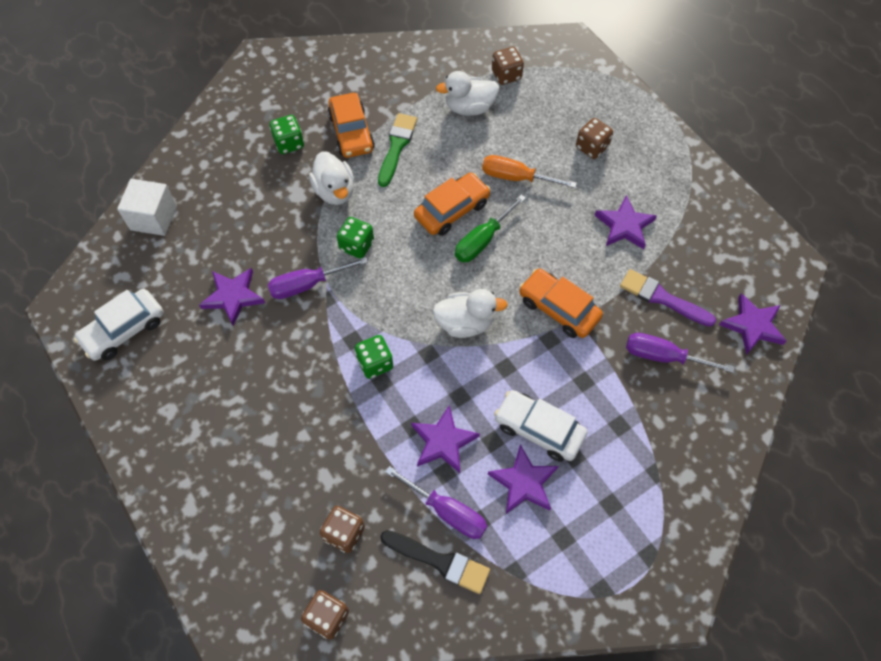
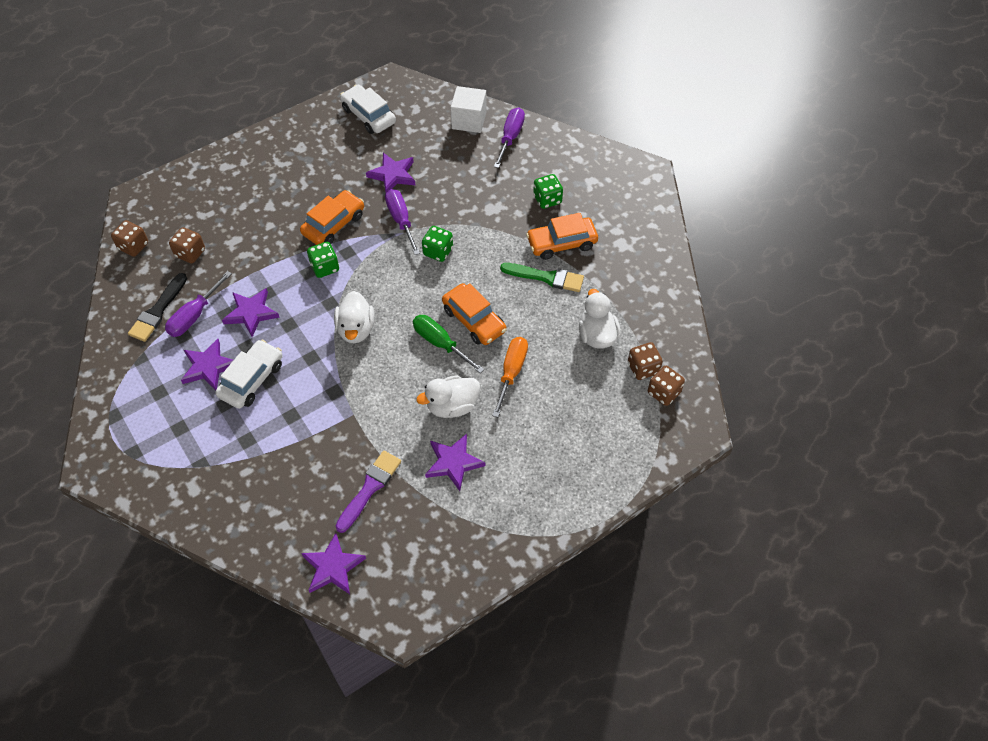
camera: 90 degrees right, 5 degrees down
(335, 191) = (495, 234): white duck -> white duck (452, 406)
(558, 308) = (365, 400): orange car -> orange car (333, 224)
(592, 147) = (551, 441): brown dice -> brown dice (664, 392)
(663, 356) = (308, 482): purple screwdriver -> purple screwdriver (510, 137)

